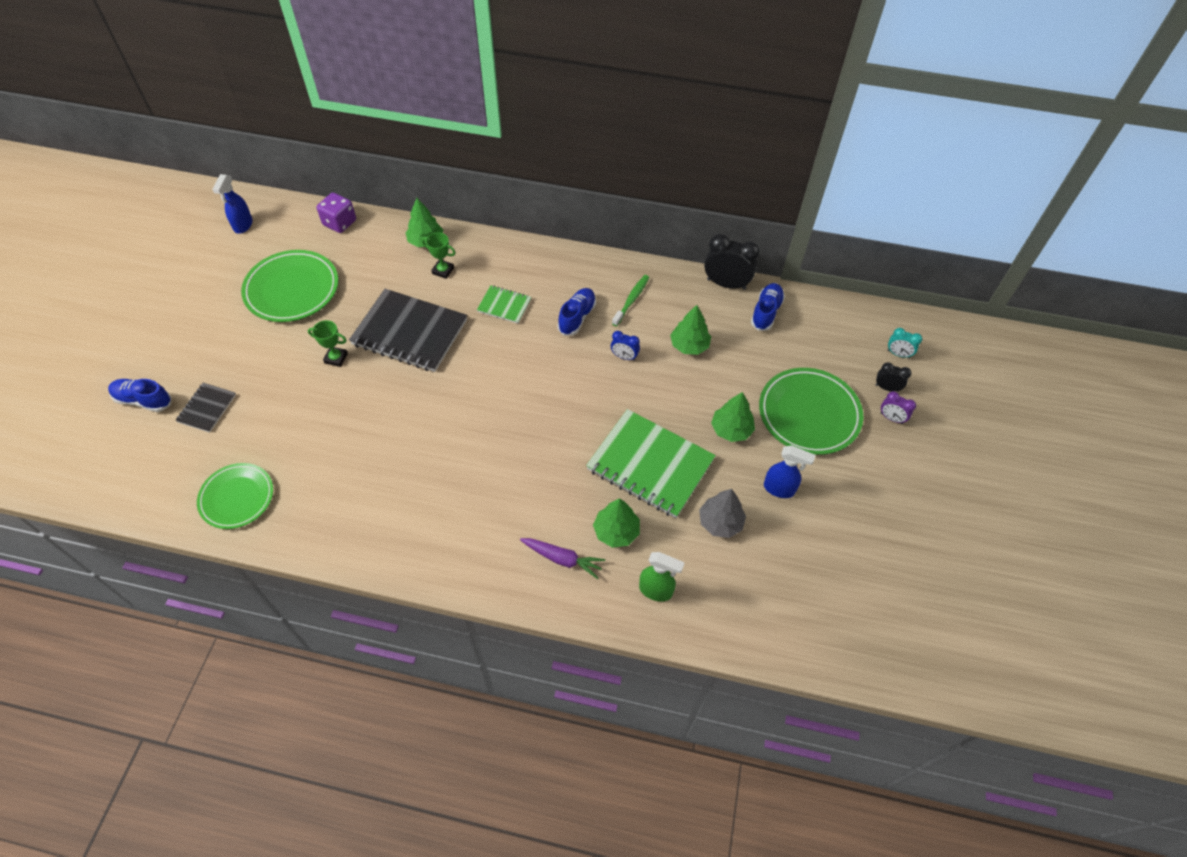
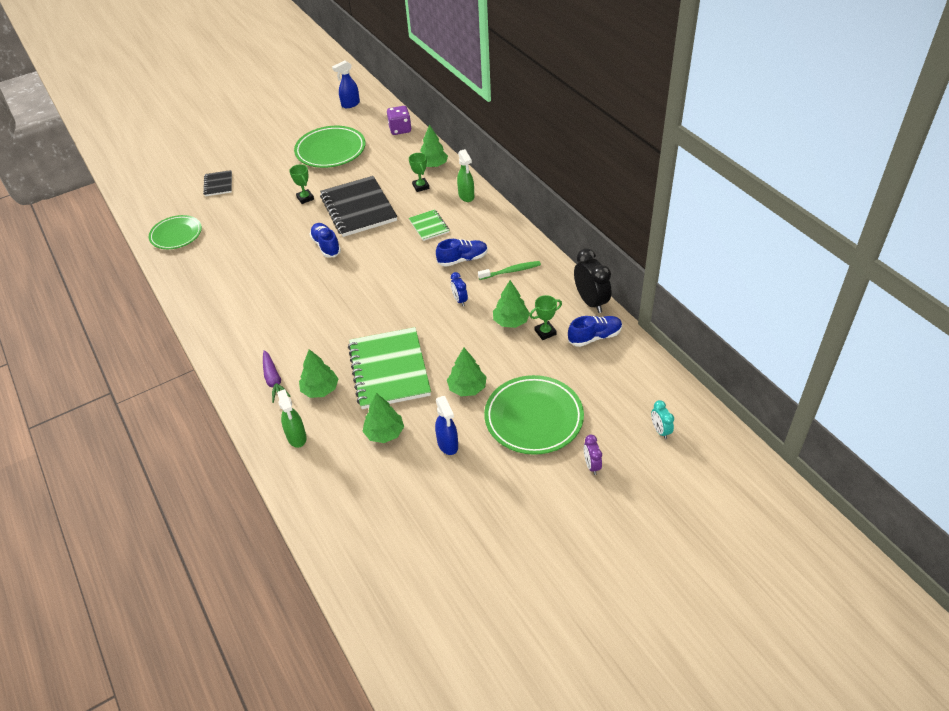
camera: 50 degrees right, 10 degrees down
(143, 400) = (199, 163): blue shoe -> blue shoe (326, 246)
(207, 408) = (218, 184): black notebook -> black notebook turned 75 degrees counterclockwise
(500, 254) = (466, 196): none -> green spray bottle
(720, 522) = (384, 433): grey tree -> green tree
(726, 335) = (545, 332): none -> green trophy
(886, 388) = (617, 445): black clock -> none

